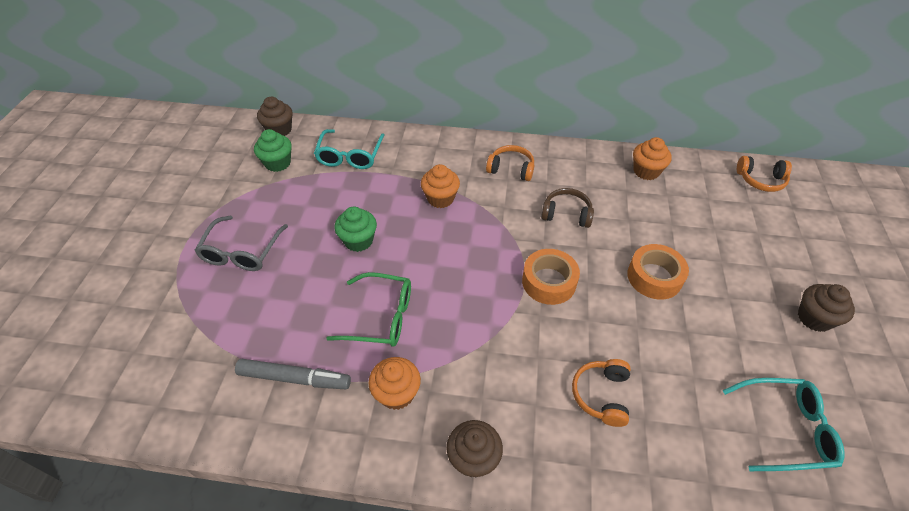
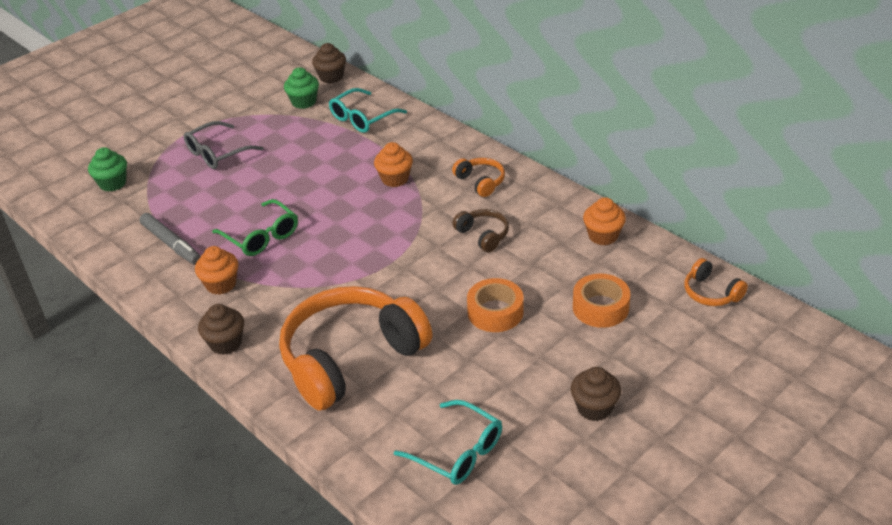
camera: 40 degrees right, 10 degrees down
(358, 241) = (301, 181): green cupcake -> green cupcake (113, 183)
(549, 282) = (405, 273): orange tape -> orange tape (600, 307)
(601, 395) = (351, 358): orange headphones -> orange headphones, size x2.36

